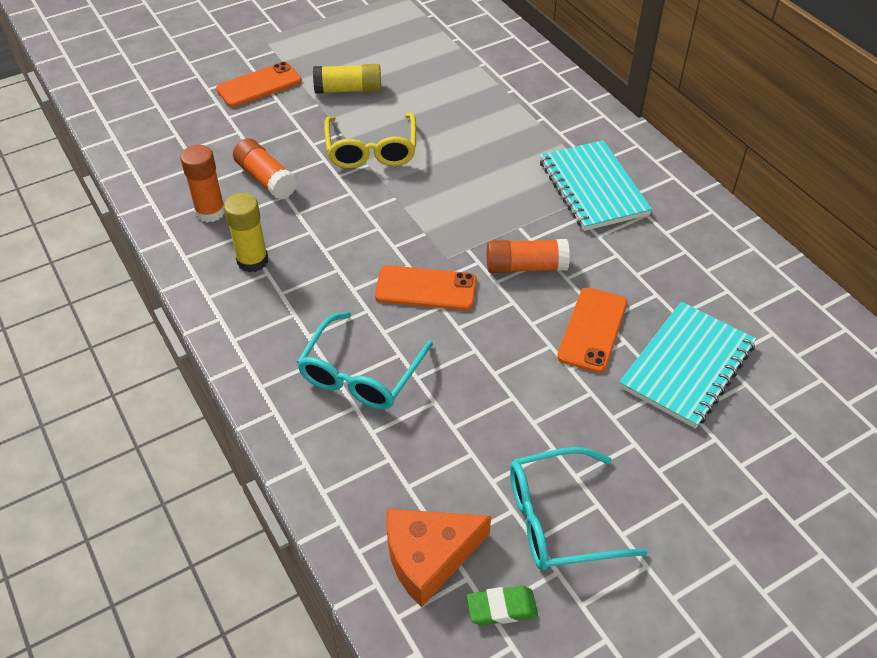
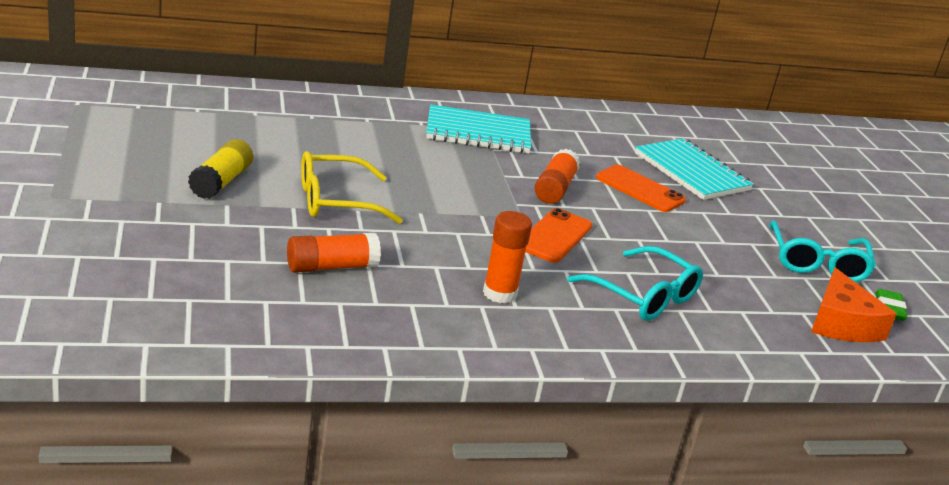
camera: 75 degrees left, 20 degrees down
(210, 212) = (359, 313): orange glue stick -> orange glue stick (499, 293)
(252, 261) = (458, 309): yellow glue stick -> none
(259, 85) = (151, 225): orange phone -> none
(371, 150) = (337, 201): yellow glasses -> yellow glasses turned 150 degrees clockwise

